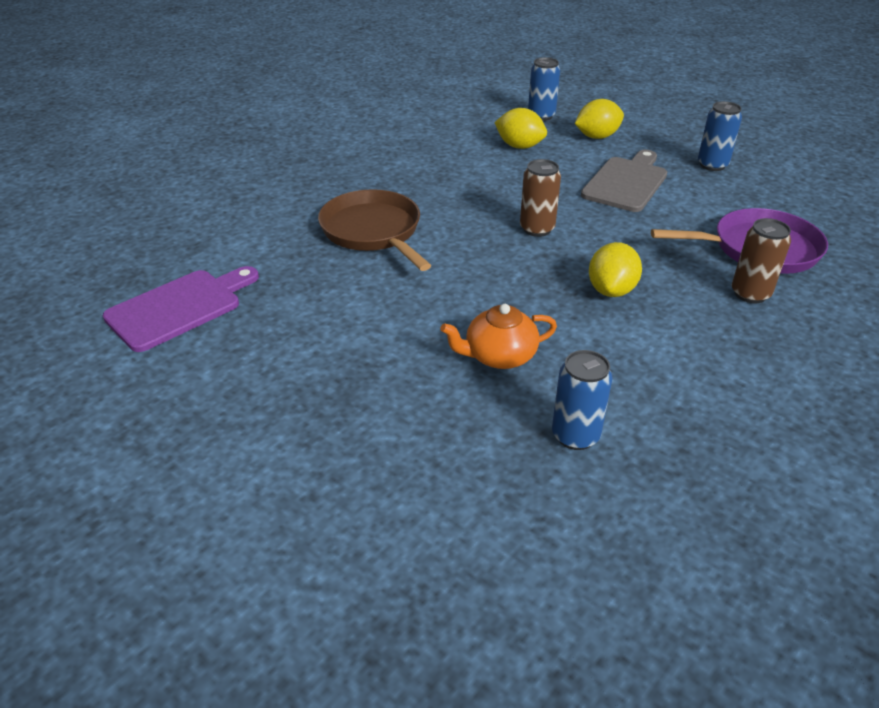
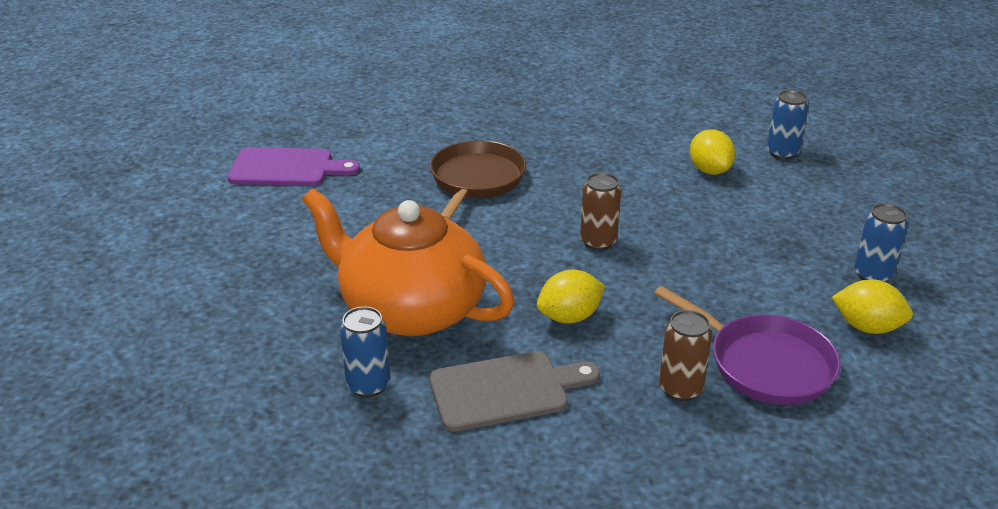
camera: 45 degrees right, 5 degrees down
(499, 356) = (410, 309): orange teapot -> orange teapot, size x2.18
(597, 137) = (801, 195): yellow lemon -> yellow lemon (867, 327)
(626, 182) = (750, 246): grey cutting board -> grey cutting board (505, 390)

